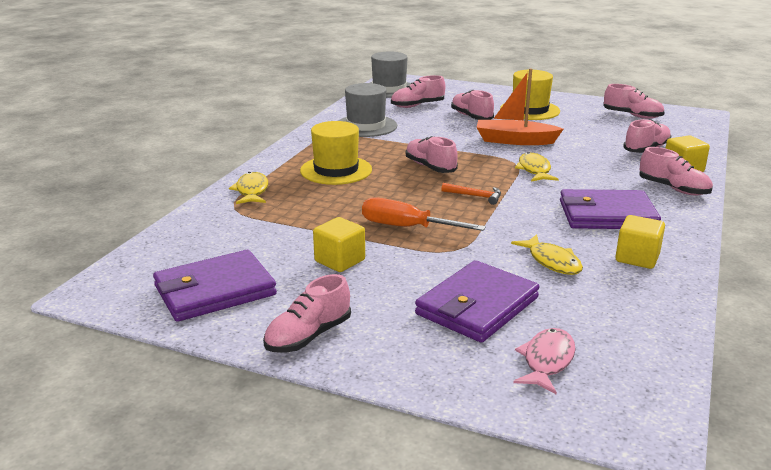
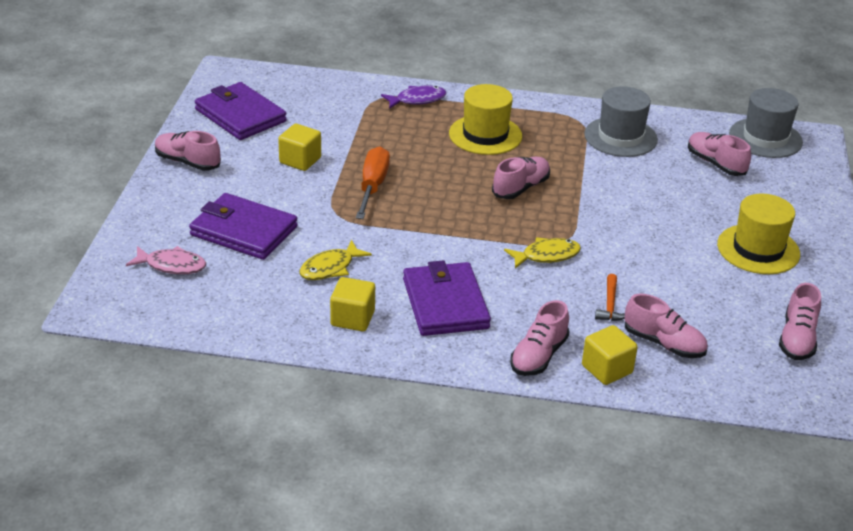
camera: 75 degrees right, 10 degrees up
(252, 191) = (417, 100): yellow fish -> purple fish
(471, 117) = (700, 205): pink shoe -> none
(475, 196) = (458, 220): orange hammer -> orange hammer (610, 305)
(515, 141) = (633, 240): orange boat -> none

